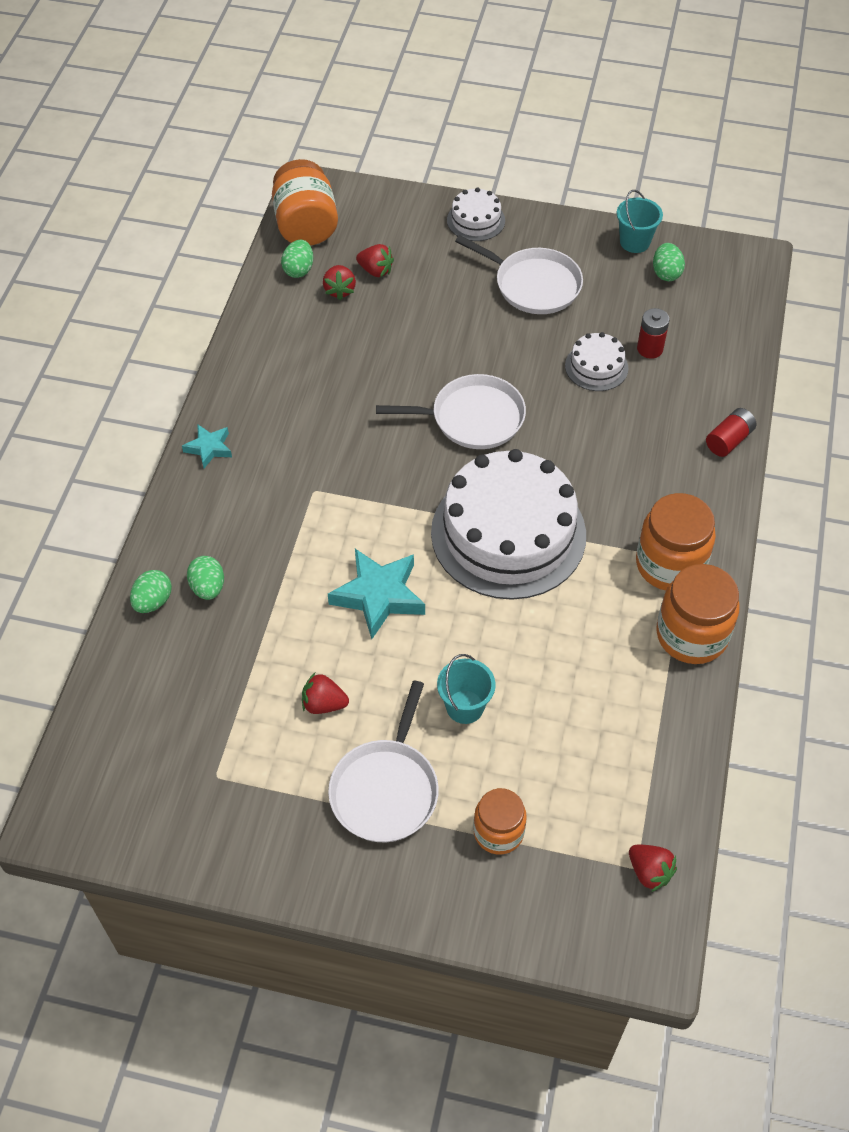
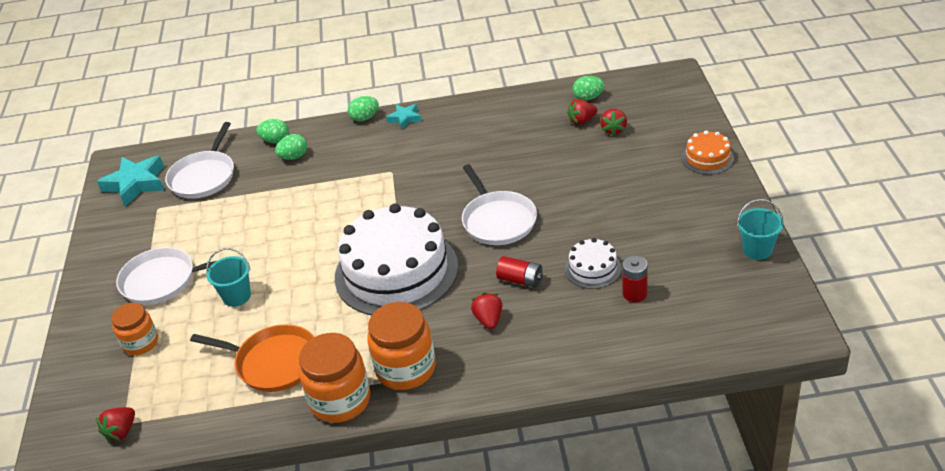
camera: 75 degrees right, 15 degrees down
(305, 225) = (634, 86): orange jar -> none
(324, 704) = (221, 233): red strawberry -> red strawberry (489, 320)
(379, 596) = (315, 228): turquoise star -> turquoise star (136, 184)
(476, 220) = (707, 158): white cake -> orange cake
(533, 285) = (659, 208): white pan -> white pan (204, 176)
(603, 688) = (273, 362): none -> orange pan
(666, 273) = (734, 279): green egg -> green egg (365, 118)
(729, 440) = (560, 371): red battery -> red battery (520, 280)

